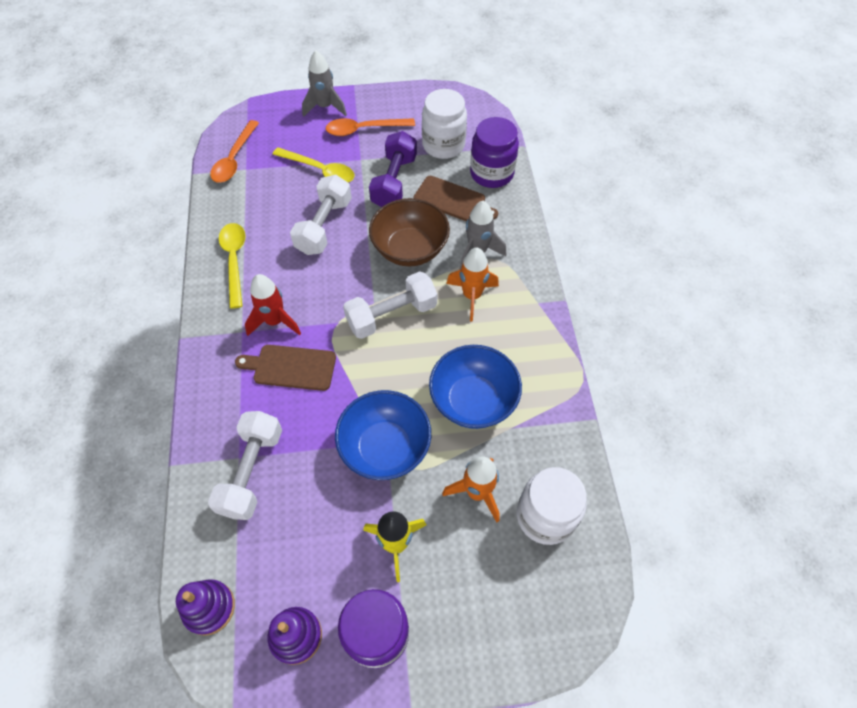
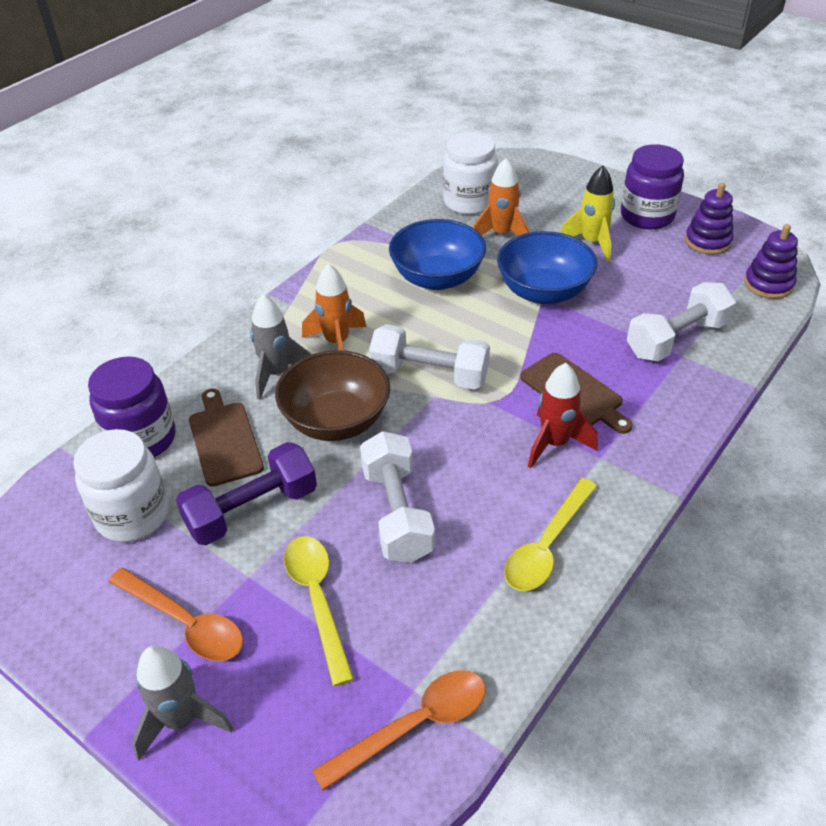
camera: 135 degrees left, 15 degrees down
(324, 226) = (397, 513): white dumbbell -> white dumbbell turned 75 degrees counterclockwise

